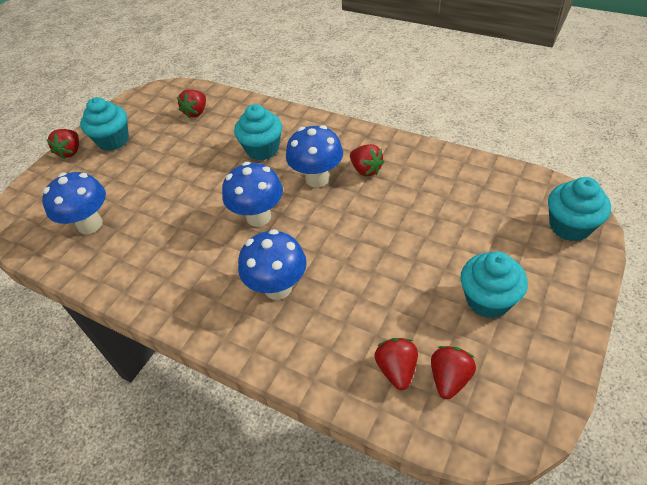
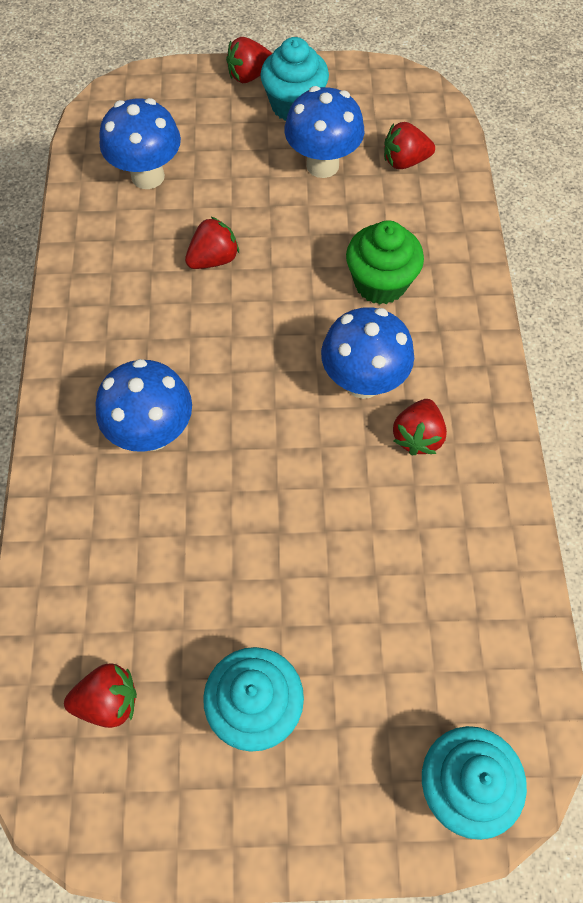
camera: 55 degrees right, 15 degrees up
(258, 217) = (254, 348): blue mushroom -> blue mushroom (322, 165)
(262, 149) = (380, 283): turquoise cupcake -> green cupcake
(396, 369) = (95, 630): red strawberry -> red strawberry (214, 259)

